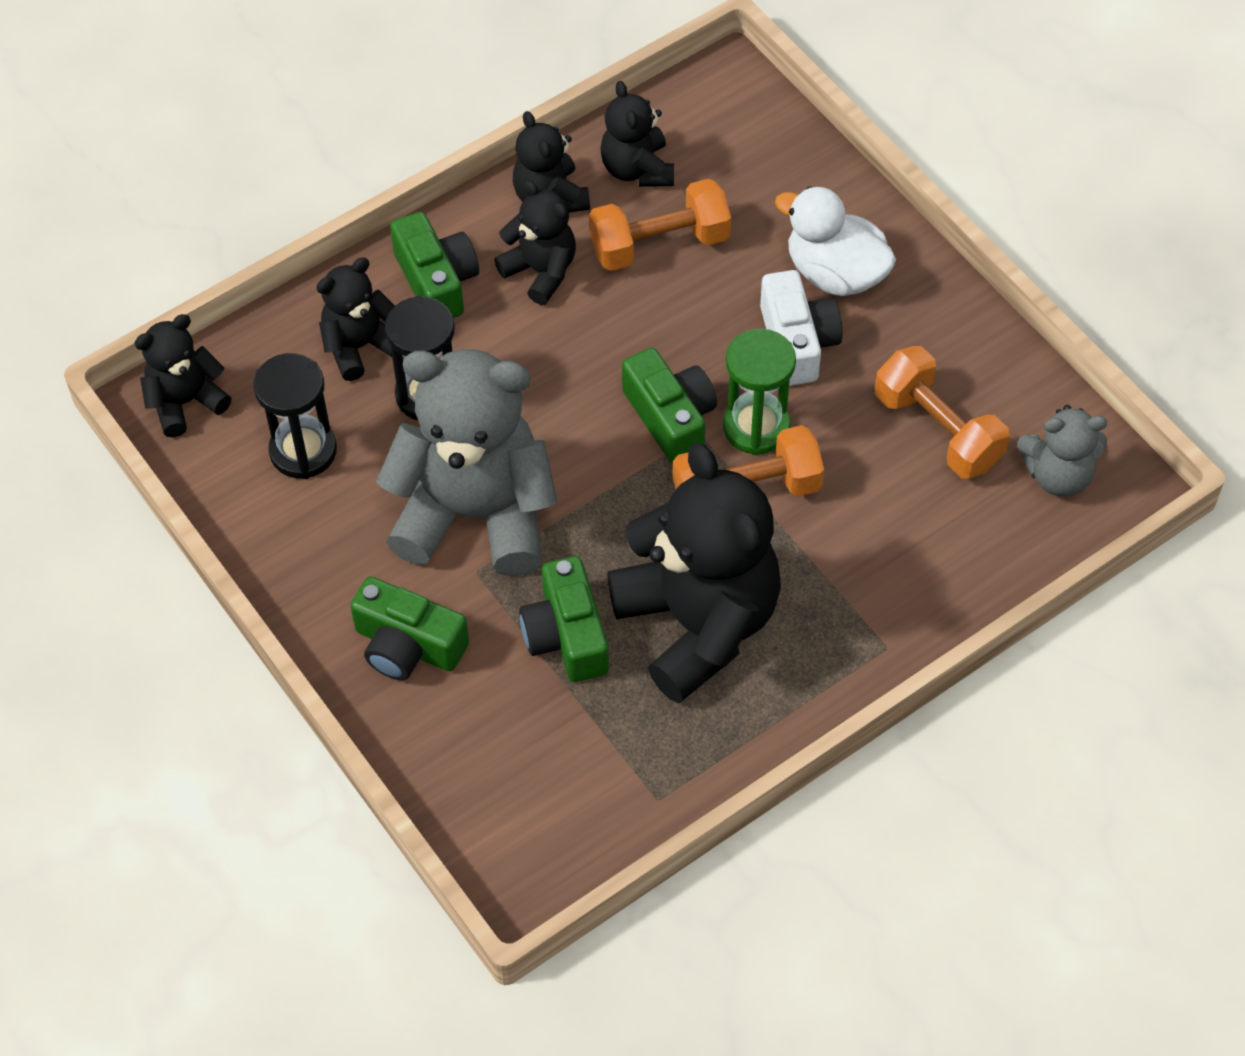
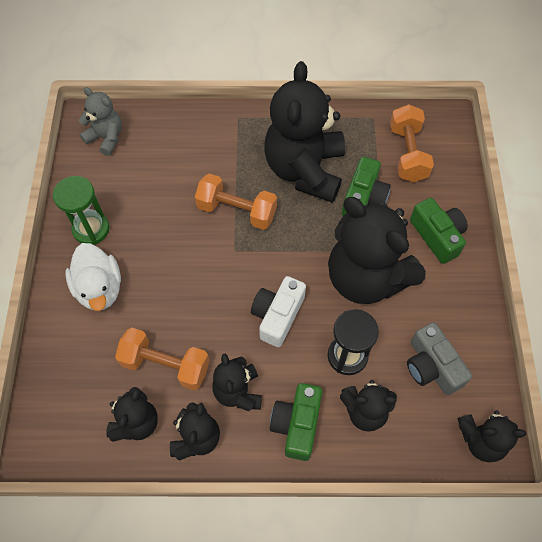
camera: 145 degrees left, 5 degrees up
(303, 451) = (431, 366): black hourglass -> grey camera
(475, 514) = (366, 277): grey teddy bear -> black teddy bear
(670, 417) = (240, 266): green camera -> none
(756, 427) = (206, 237): green hourglass -> green hourglass (91, 229)
(797, 342) = (150, 265): white camera -> white camera (277, 315)
(938, 430) = (132, 185): orange dumbbell -> orange dumbbell (407, 153)

